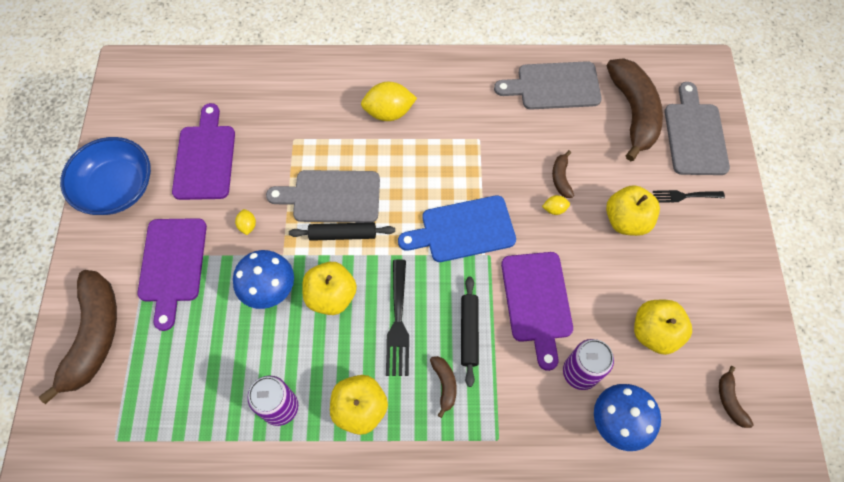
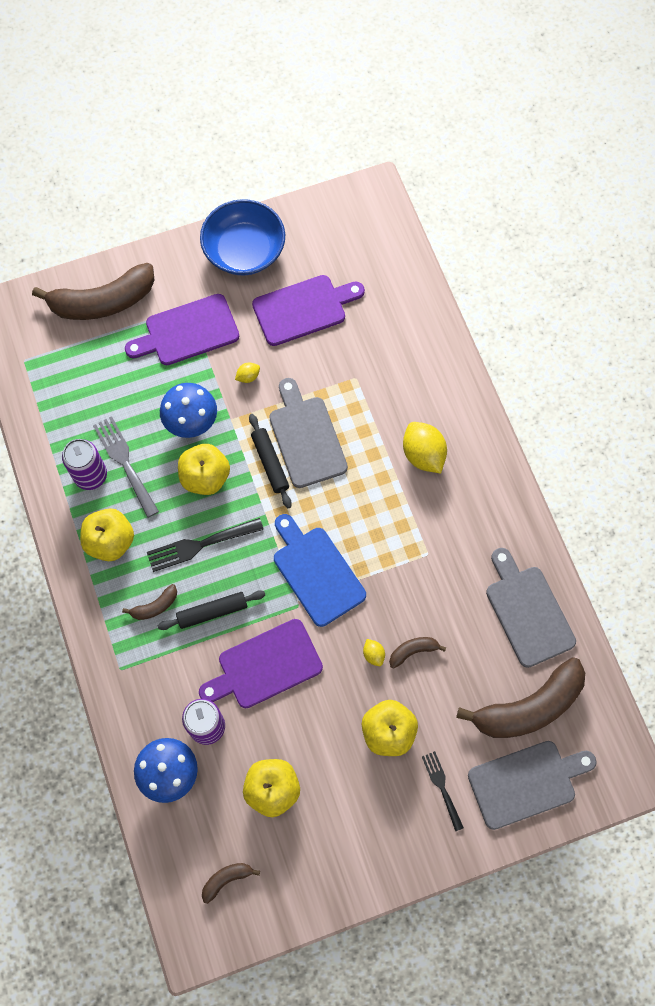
camera: 70 degrees right, 5 degrees up
(282, 368) = (124, 462): none -> grey fork

